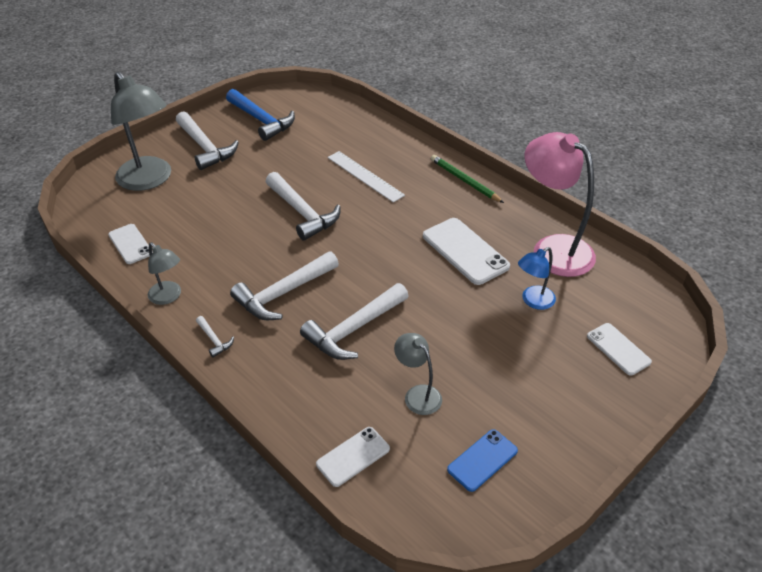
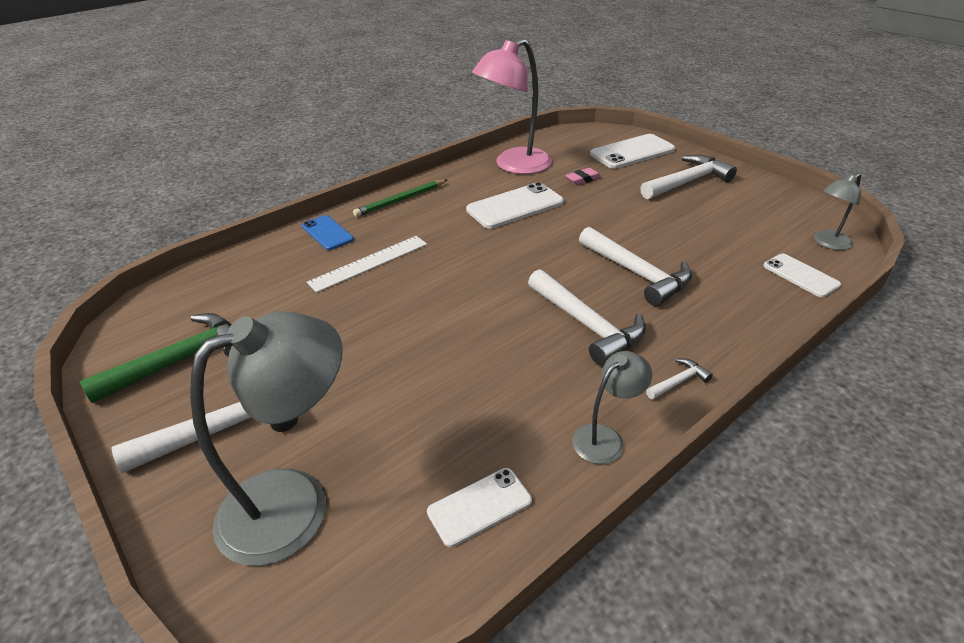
camera: 85 degrees left, 5 degrees down
(262, 120) = (181, 360): blue hammer -> green hammer
(303, 213) = (432, 312): white hammer -> white hammer (687, 182)
(417, 394) = (712, 239): grey lamp -> grey lamp (827, 243)
(482, 460) = (769, 213): blue phone -> blue phone (327, 233)
(533, 301) = (583, 179): blue lamp -> pink eraser
(618, 349) = (632, 152): white phone -> white phone, size x1.63

